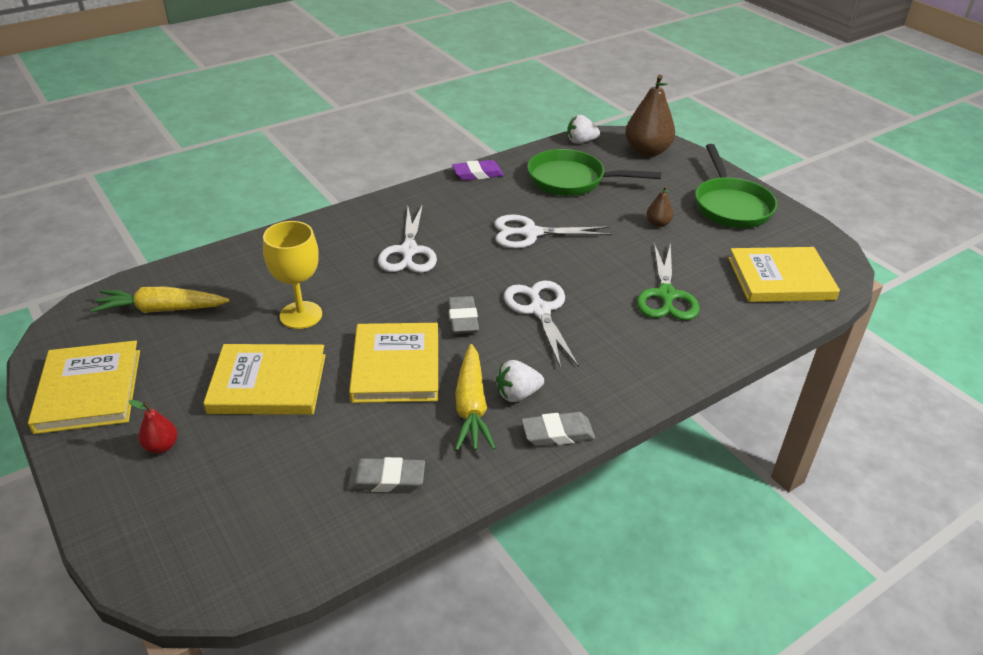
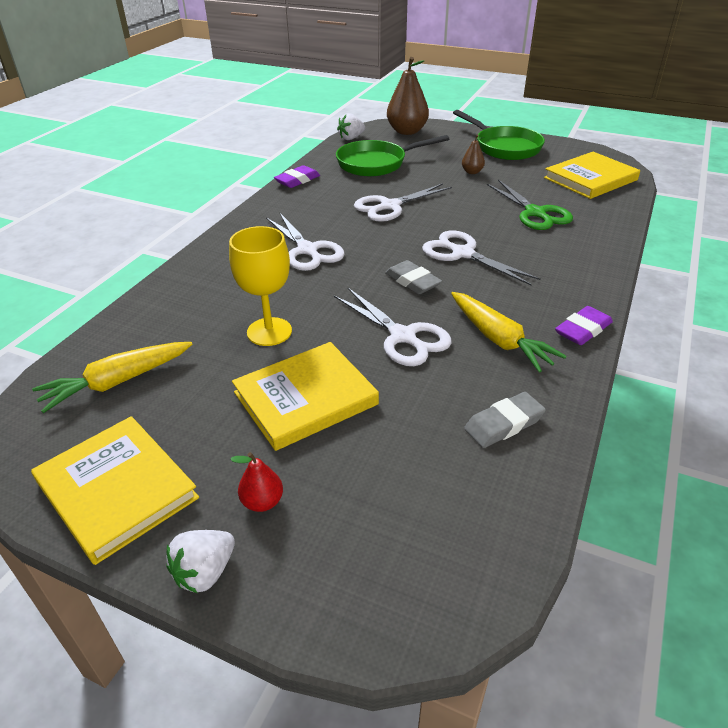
camera: 30 degrees left, 0 degrees up
(396, 366) = (402, 336): yellow book -> white scissors
(517, 394) = (521, 316): white strawberry -> white strawberry (205, 572)
(557, 433) = (583, 330): grey eraser -> purple eraser

